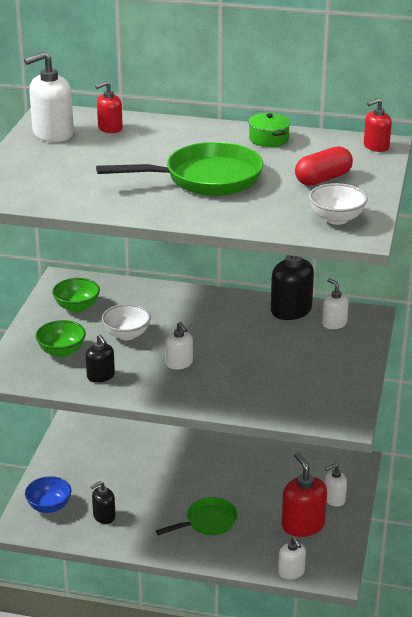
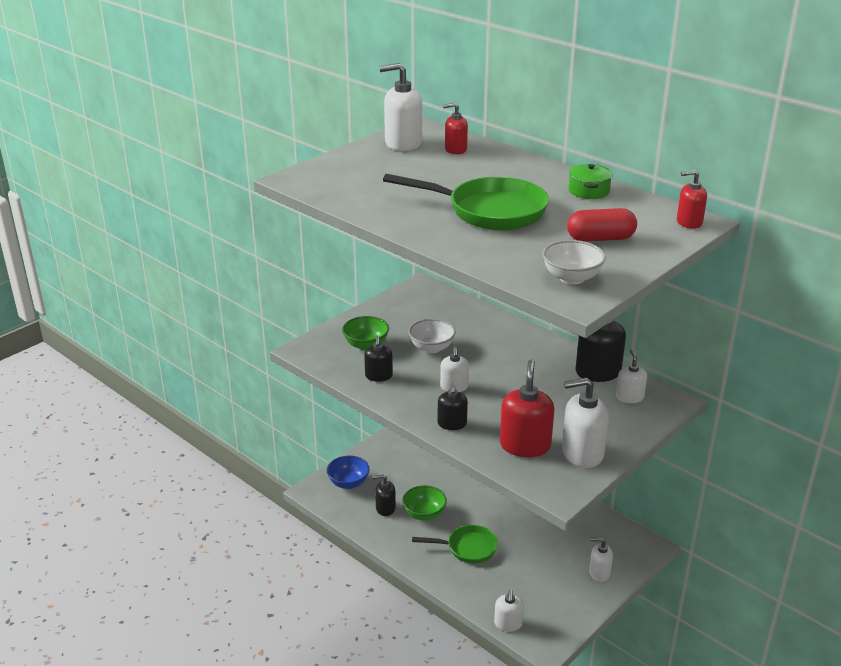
camera: 30 degrees right, 0 degrees up
(77, 307) = (411, 312): green bowl -> green bowl (424, 514)
(207, 396) = (452, 424): none -> black soap dispenser
(302, 525) = (551, 585): red soap dispenser -> red soap dispenser (525, 445)
(336, 383) = (582, 453): none -> white soap dispenser

